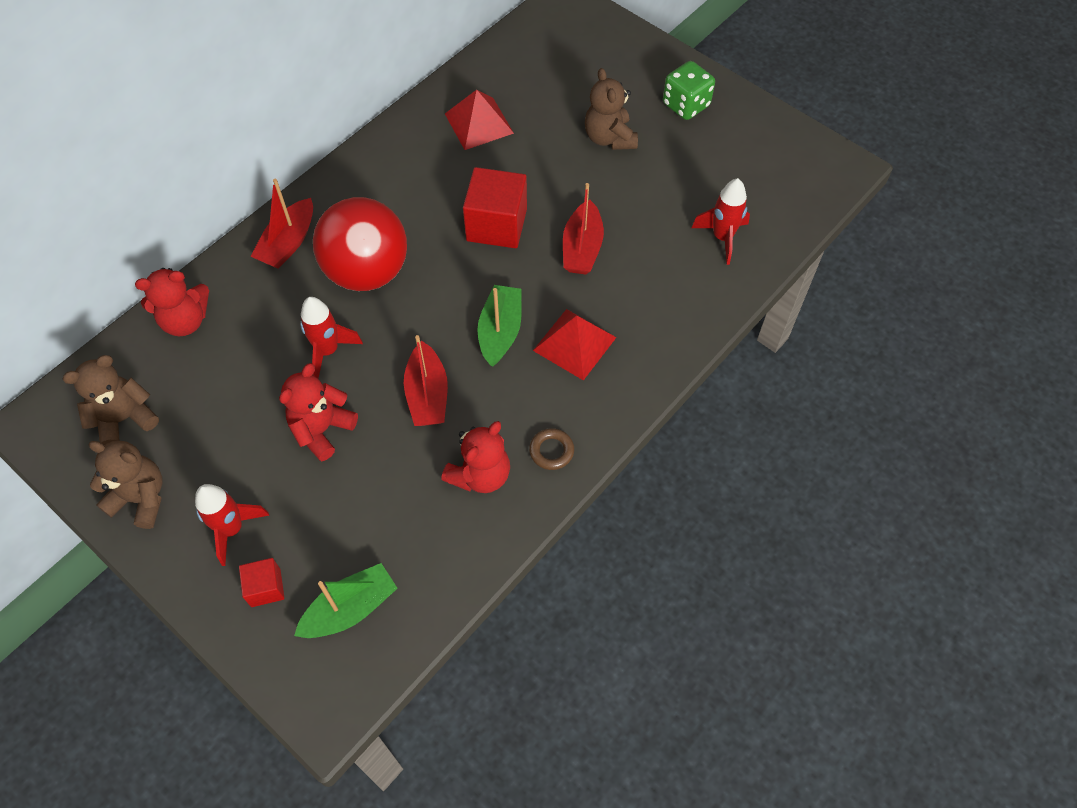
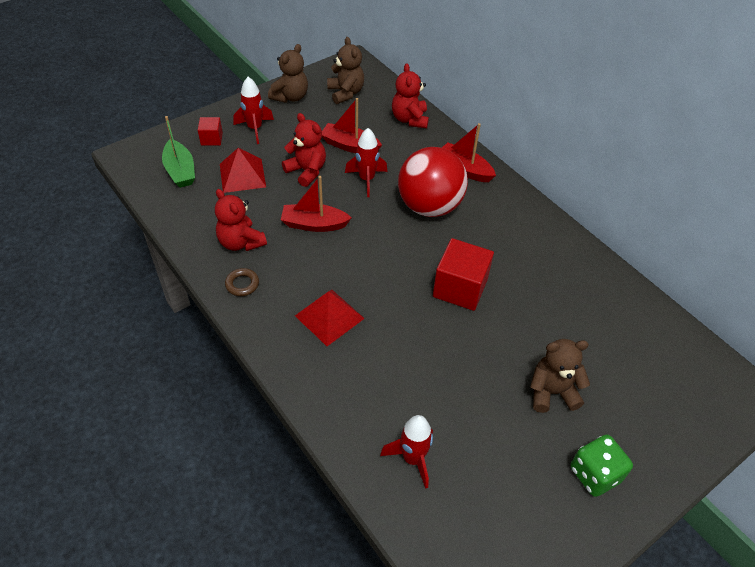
camera: 100 degrees right, 10 degrees down
(479, 123) = (576, 295): red pyramid -> red pyramid (242, 175)
(500, 331) = (355, 273): green boat -> none
(582, 248) = (424, 342): red boat -> red boat (350, 145)

